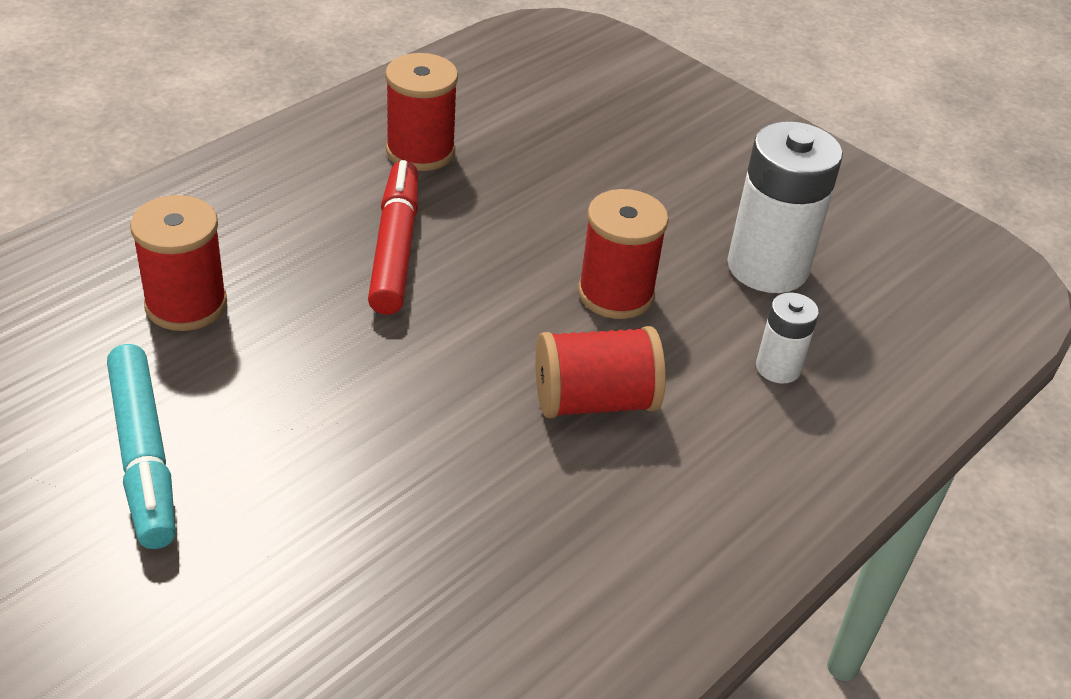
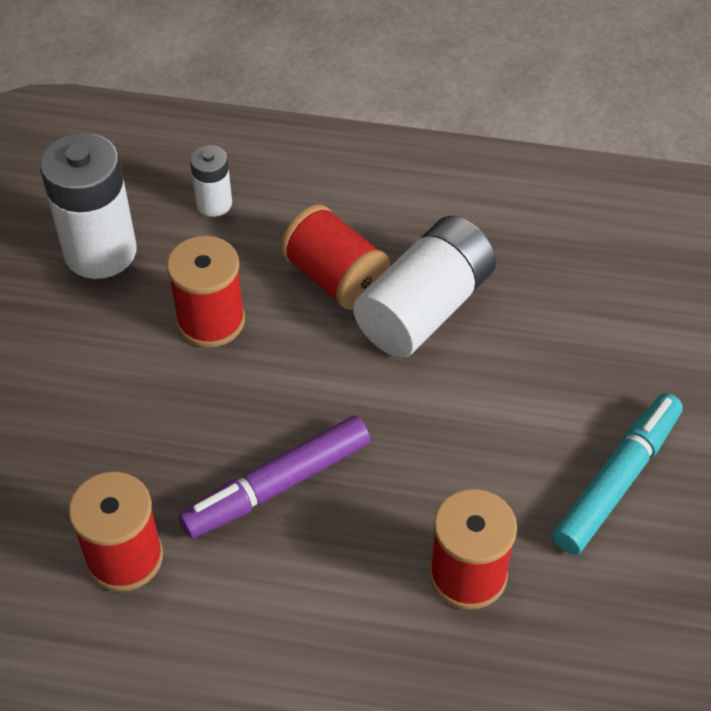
camera: 120 degrees left, 10 degrees up
(395, 248) = (277, 485): red marker -> purple marker
(491, 445) = (424, 308): none -> white battery

